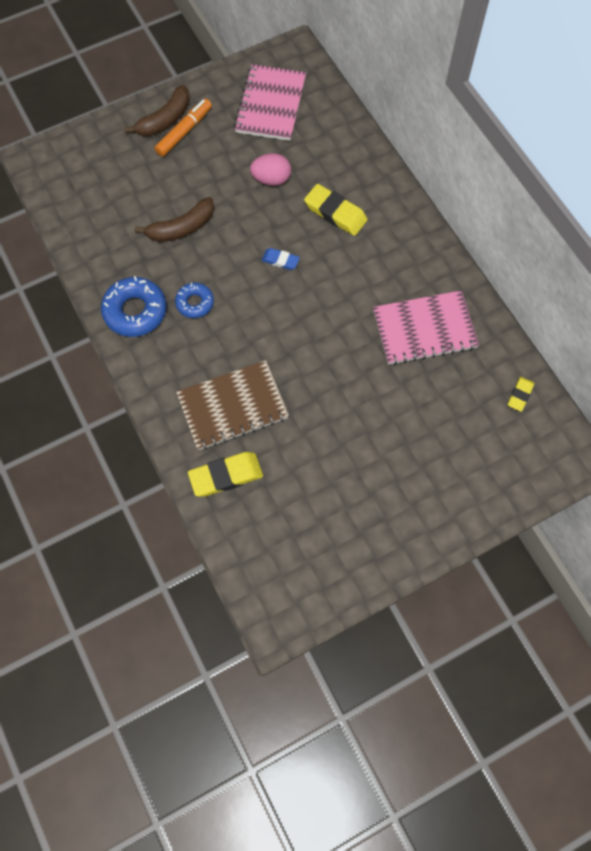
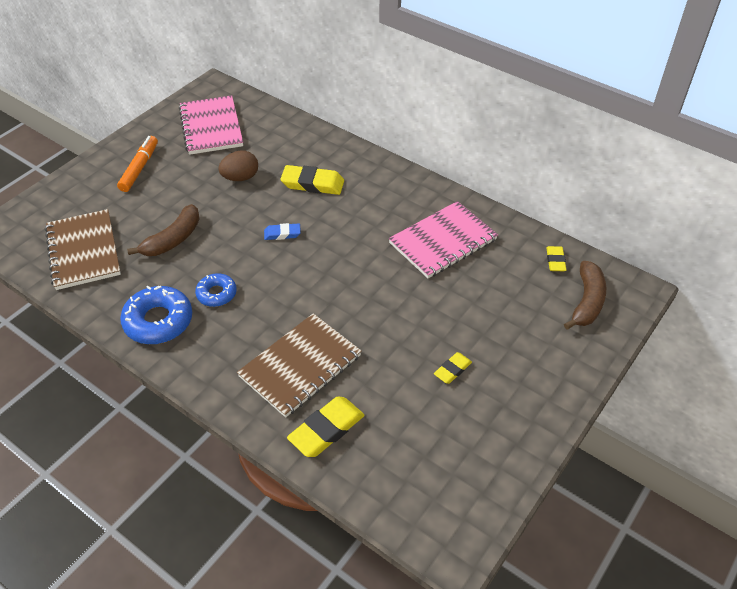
camera: 25 degrees left, 20 degrees down
(101, 210) = (83, 251): none -> brown notebook
(165, 119) = (116, 165): brown banana -> brown banana (587, 302)
(271, 179) = (240, 178): pink egg -> brown egg
(359, 466) = (452, 370): none -> yellow eraser

